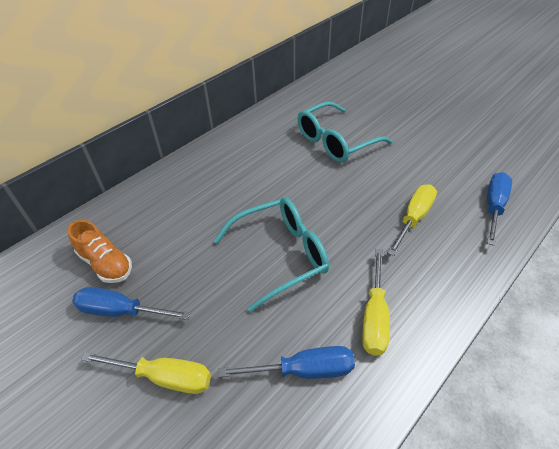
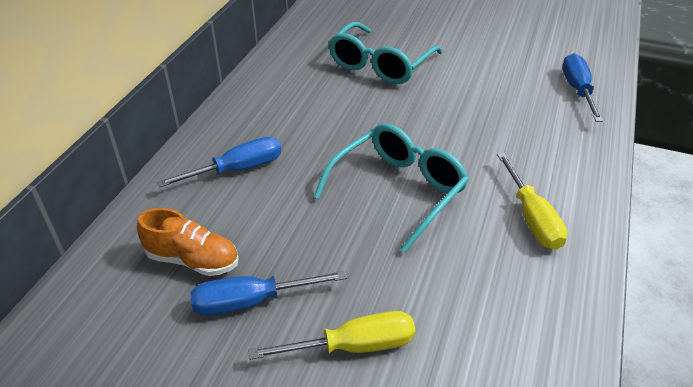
camera: 25 degrees left, 5 degrees down
(304, 370) = (497, 287): blue screwdriver -> blue screwdriver (238, 169)
(414, 218) = (510, 119): yellow screwdriver -> none

